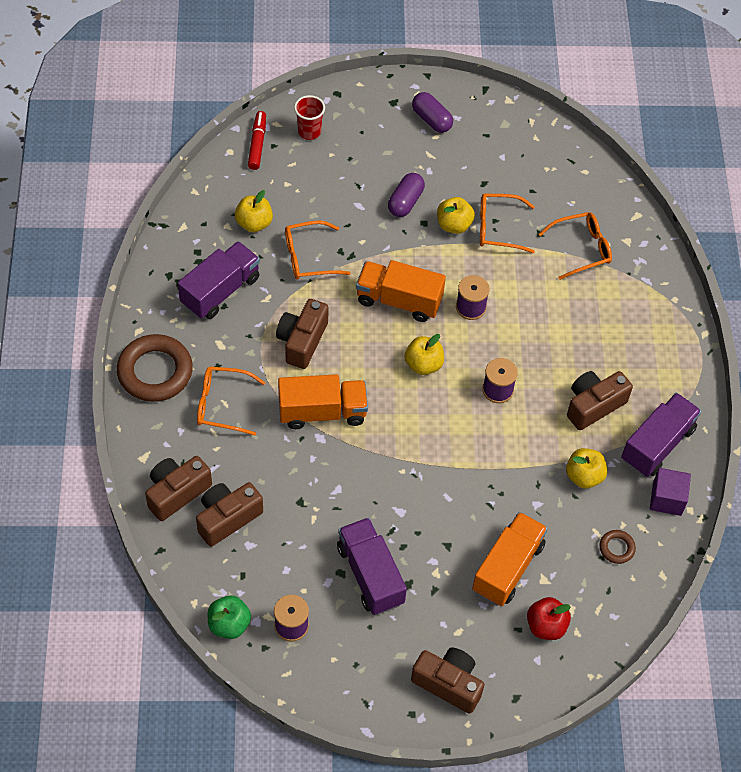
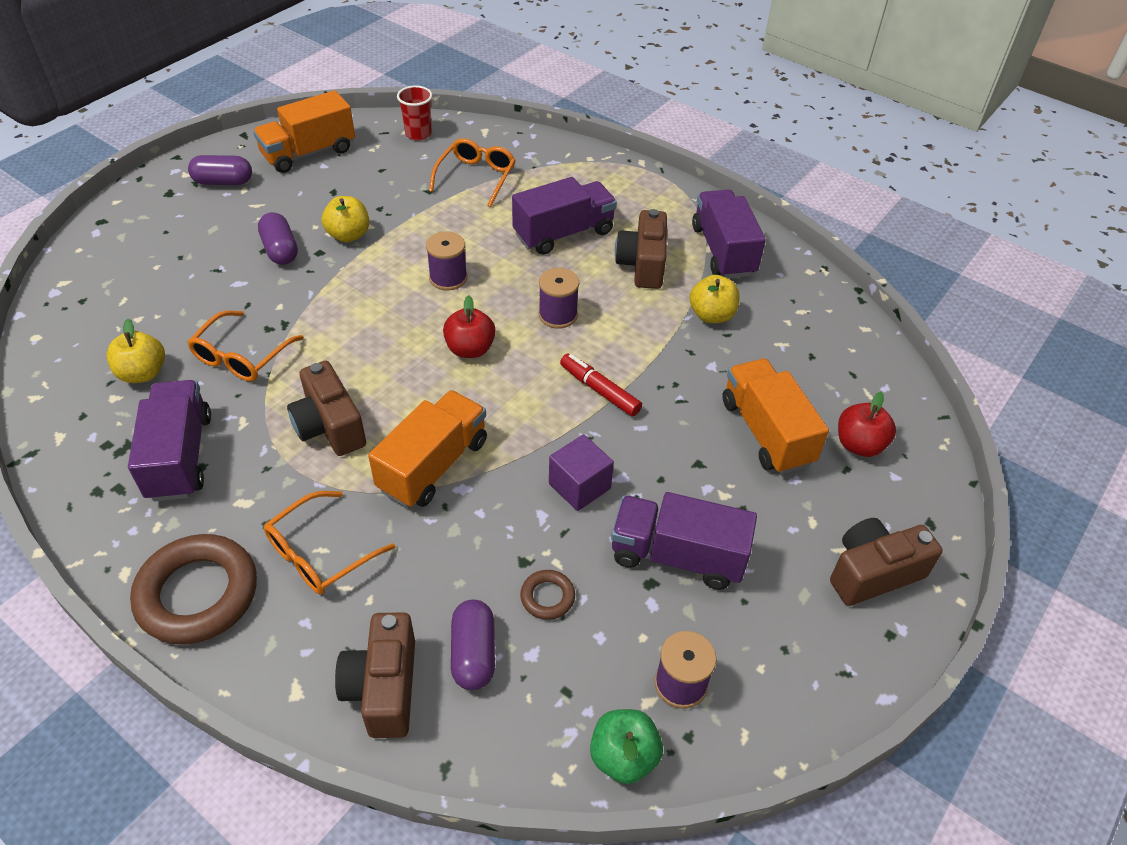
camera: 50 degrees left, 10 degrees down
(227, 518) = (473, 653): brown camera -> purple capsule
(257, 144) = (61, 311): red marker -> red marker (599, 390)
(309, 132) = (109, 265): red cup -> red cup (418, 134)
(399, 300) = (378, 321): orange truck -> orange truck (309, 153)
(423, 364) = (470, 349): yellow apple -> red apple
(498, 228) = (389, 211): orange glasses -> none
(577, 339) = (563, 233): none -> purple truck
(616, 548) = (810, 340): brown ring -> brown ring (547, 597)
(667, 499) = (785, 278): purple cube -> purple cube (579, 486)

